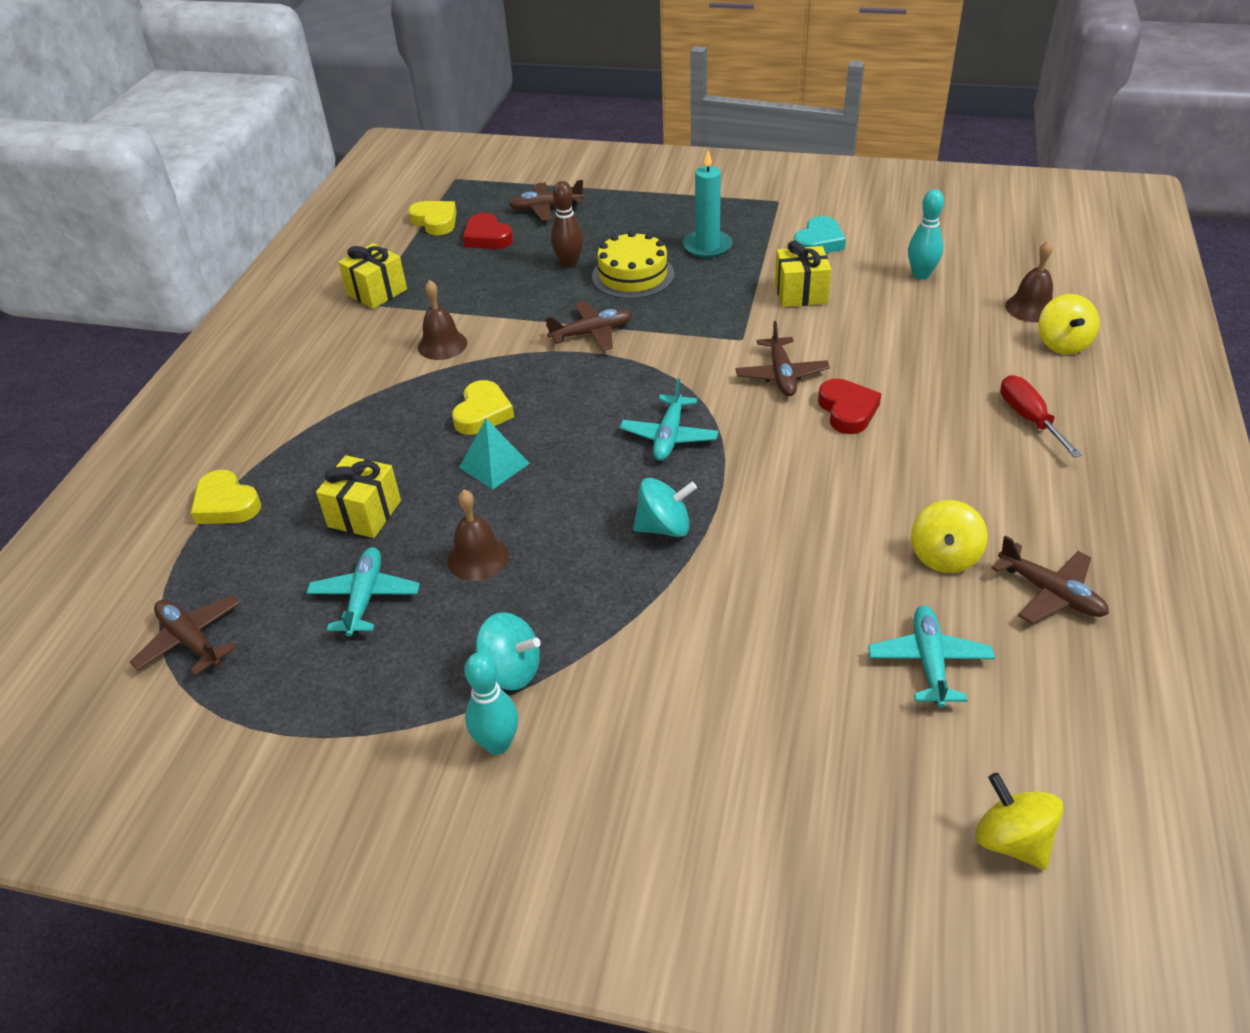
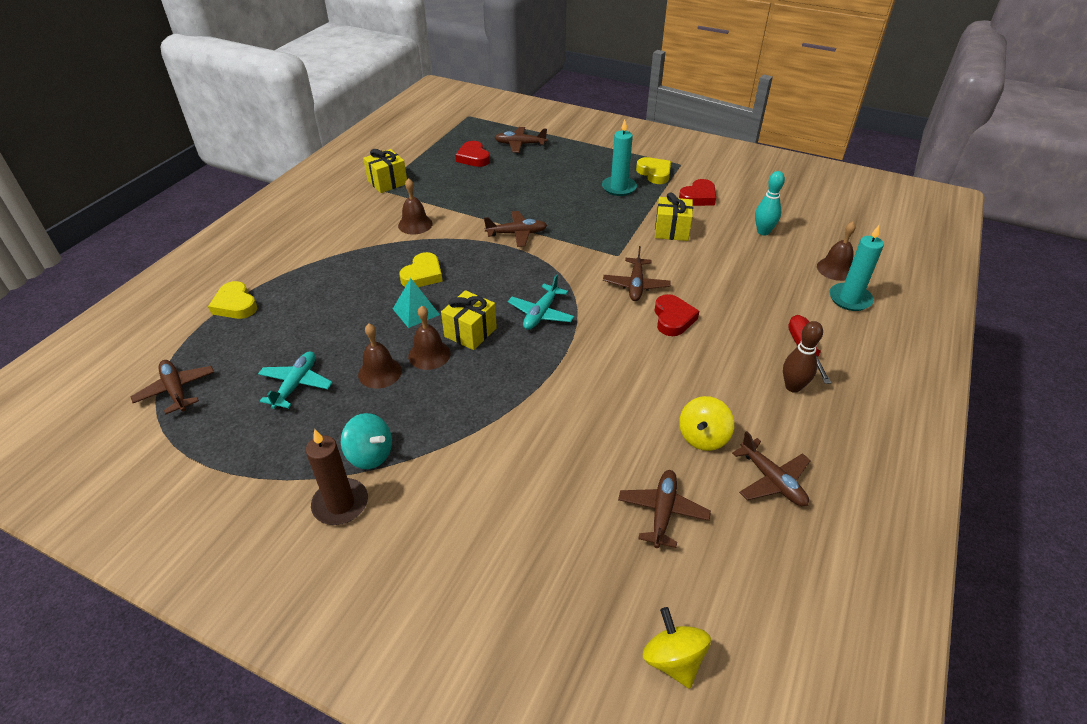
camera: 10 degrees right, 0 degrees up
(364, 513) = (319, 328): yellow gift -> yellow gift (470, 332)
(435, 221) = (444, 142): yellow heart -> yellow heart (654, 173)
(497, 744) = (340, 504): turquoise bowling pin -> brown candle
(537, 520) = (429, 354): none -> brown bell
(569, 263) = (520, 184): brown bowling pin -> brown bowling pin (793, 387)
(633, 275) = (560, 199): yellow cake -> none
(664, 527) = (512, 376): turquoise spinning top -> none
(819, 242) = (698, 197): turquoise heart -> red heart
(929, 662) = (662, 512): turquoise plane -> brown plane
(1062, 344) = (850, 299): yellow spinning top -> turquoise candle

